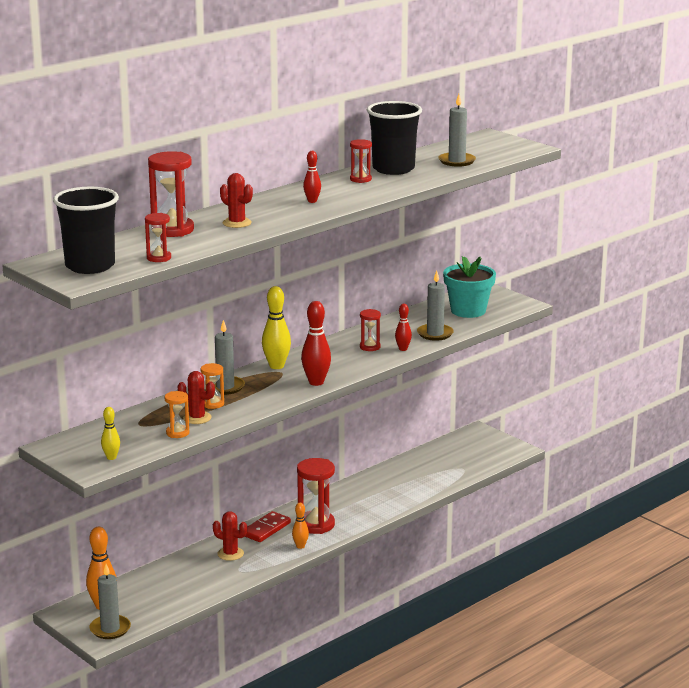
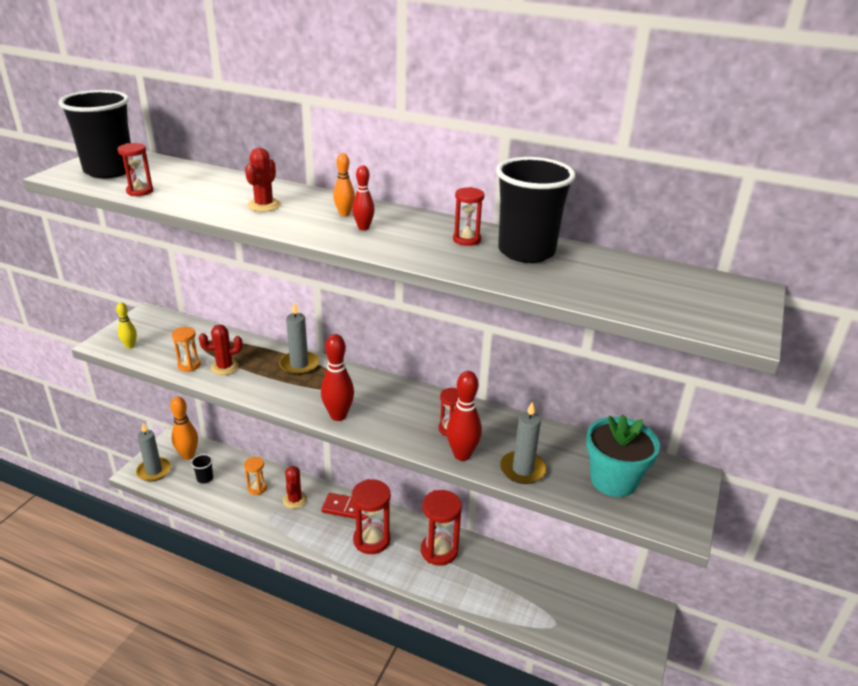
camera: 65 degrees right, 10 degrees up
(152, 599) = (205, 478): none -> black cup
(172, 230) = (227, 183): red hourglass -> red hourglass (439, 551)
(197, 418) = (224, 367): red cactus -> red cactus turned 75 degrees clockwise
(213, 404) = (259, 368): orange hourglass -> orange hourglass (257, 488)
(276, 366) = (363, 381): yellow bowling pin -> none
(300, 546) = (327, 542): orange bowling pin -> orange bowling pin (344, 214)
(403, 349) = (462, 455): red bowling pin -> red bowling pin, size x1.71
(457, 161) = (606, 286): grey candle -> none

